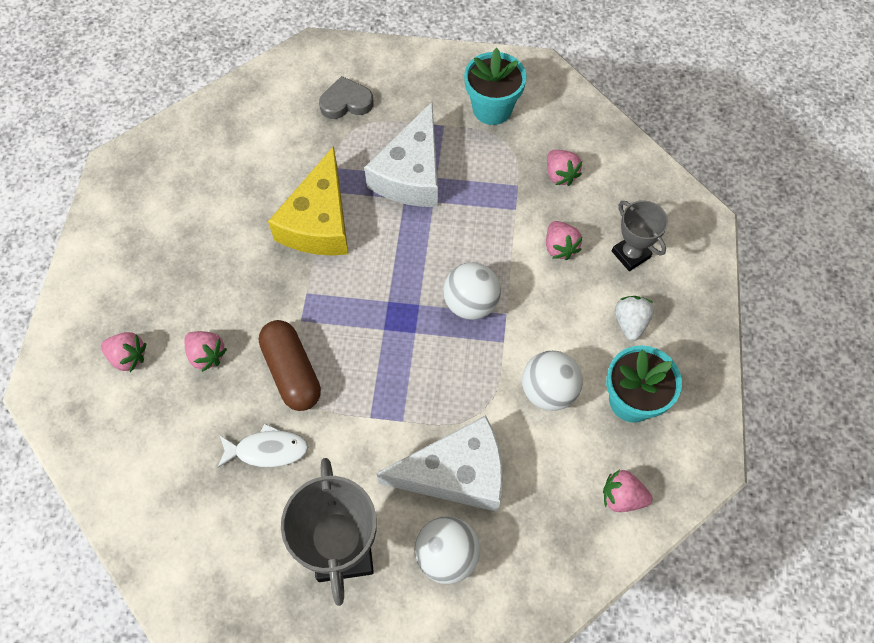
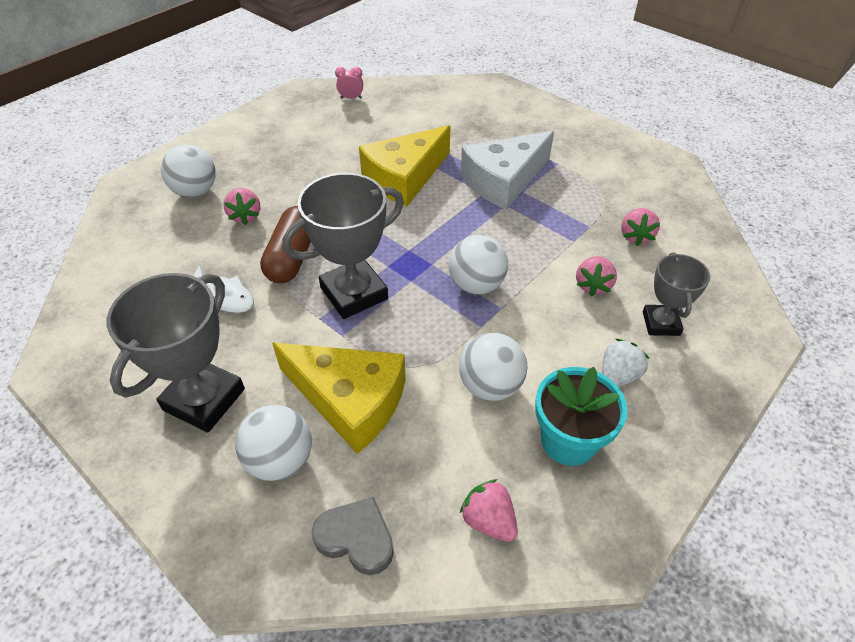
camera: 35 degrees right, 15 degrees down
(128, 357) = (195, 191): pink strawberry -> white ball
(180, 146) = (351, 98): none -> pink clock
(346, 102) = (491, 121): grey heart -> grey heart (356, 538)
(378, 375) = (354, 293): none -> grey trophy
(456, 473) = (350, 400): white cheese -> yellow cheese
(492, 109) = (609, 170): turquoise flower pot -> none

